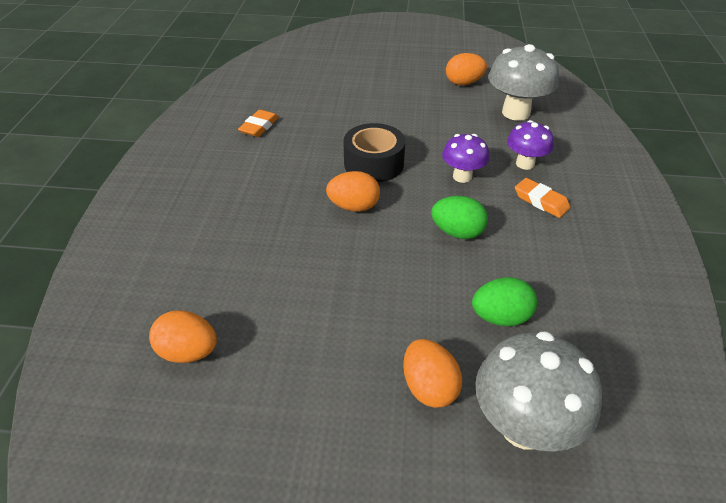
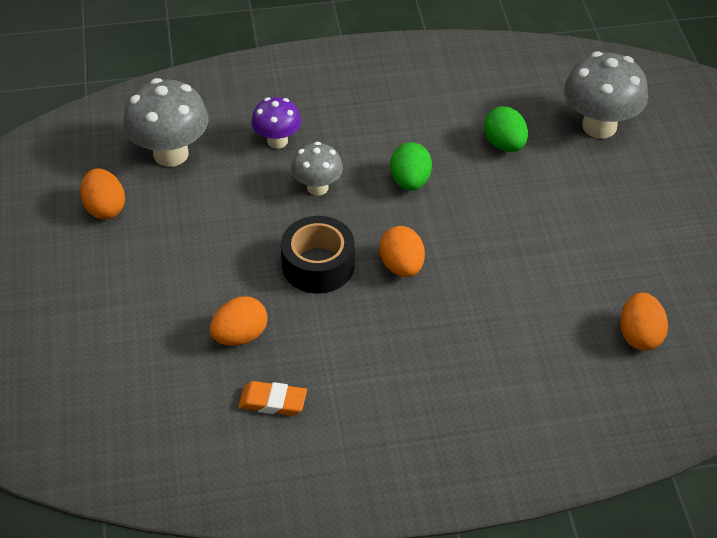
camera: 105 degrees left, 5 degrees up
(429, 387) = (593, 178): orange egg -> orange egg (240, 336)
(462, 176) = (317, 187): purple mushroom -> grey mushroom
(541, 201) = (339, 126): orange eraser -> none

